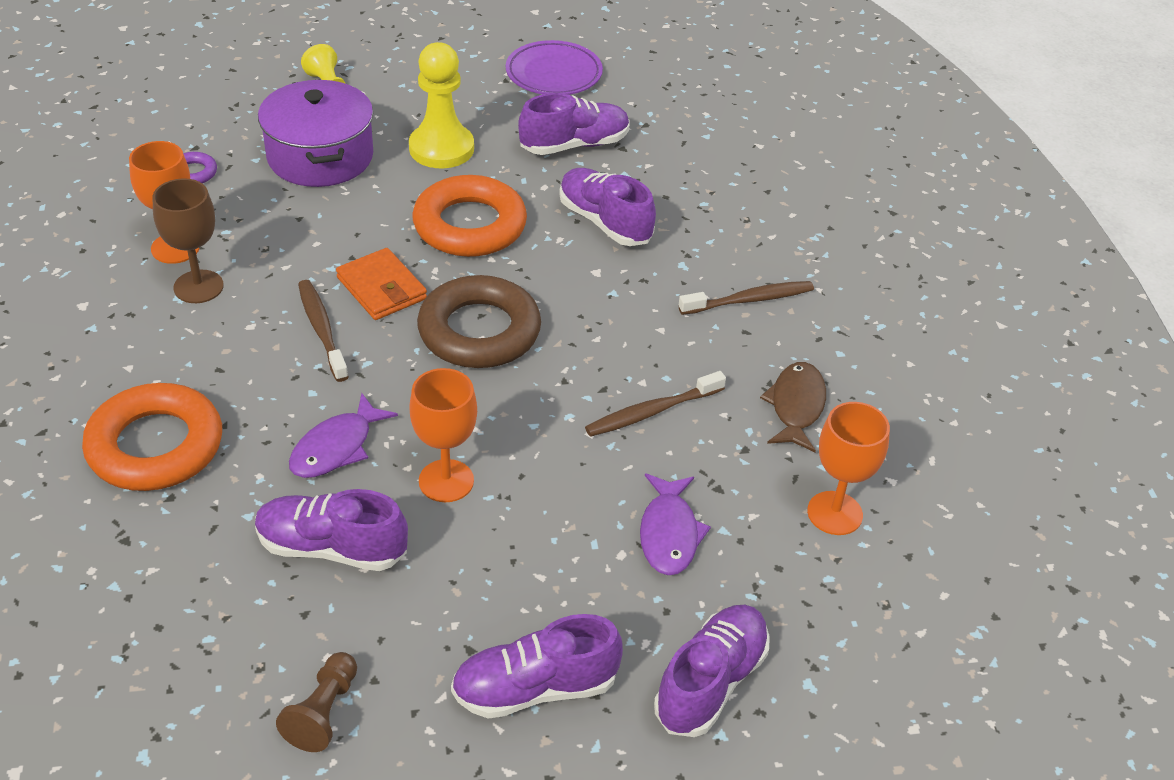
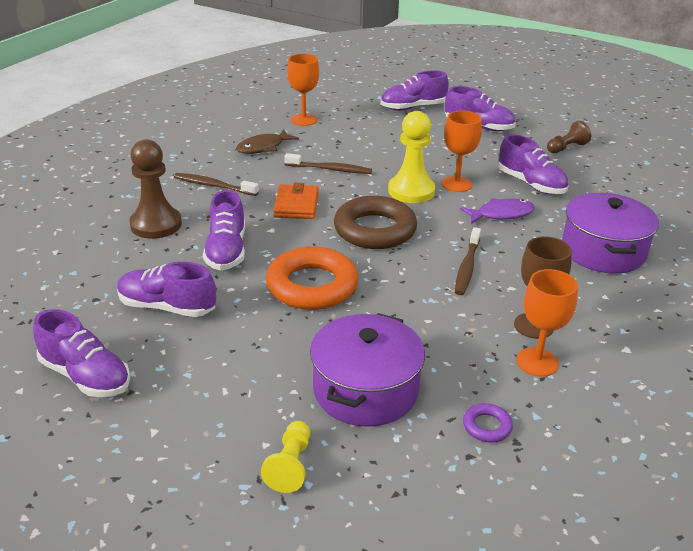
camera: 140 degrees left, 10 degrees down
(155, 446) = (603, 251): orange ring -> purple pot
(381, 288) = (409, 273): orange wallet -> orange wallet (296, 205)
(441, 148) = (263, 350): yellow pawn -> yellow pawn (411, 191)
(553, 74) = (85, 376): purple plate -> purple shoe
(669, 534) = (377, 138): purple fish -> none
(721, 216) = (156, 224): none -> brown pawn

